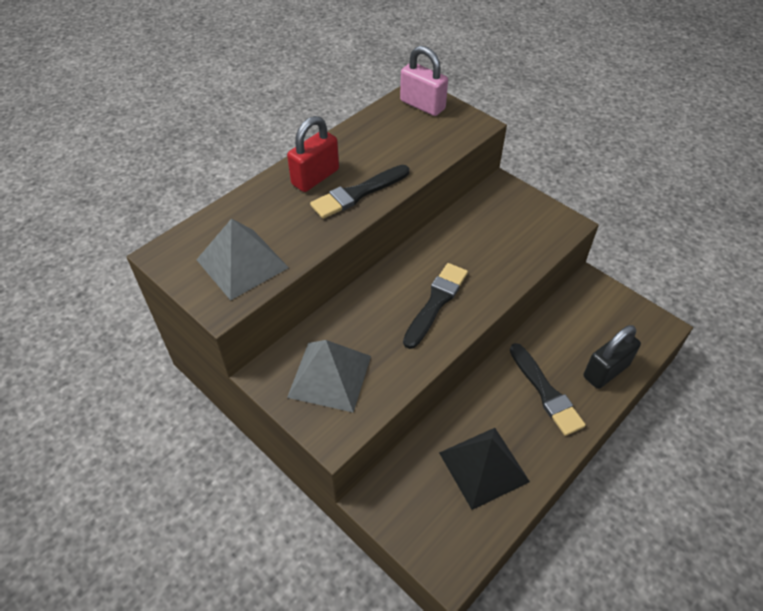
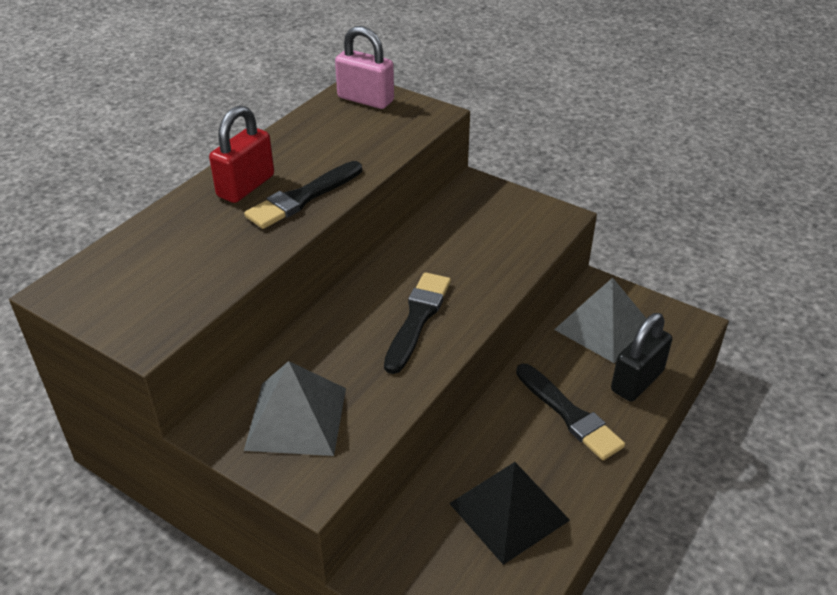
camera: 10 degrees left, 10 degrees down
(242, 263) = (166, 289): grey pyramid -> grey pyramid (603, 327)

